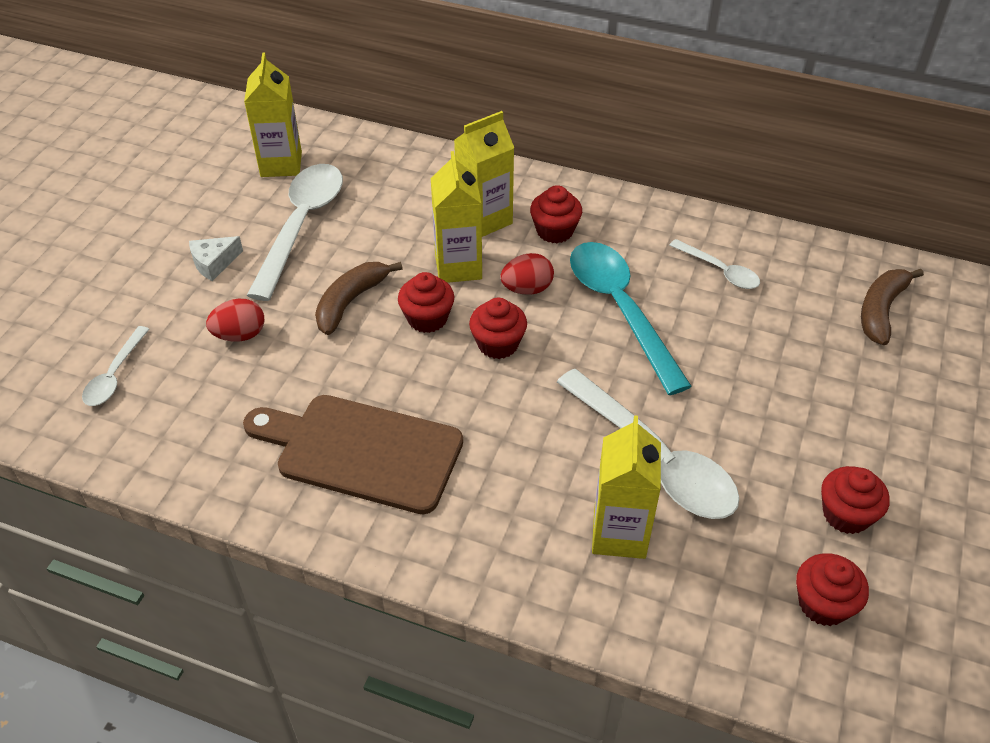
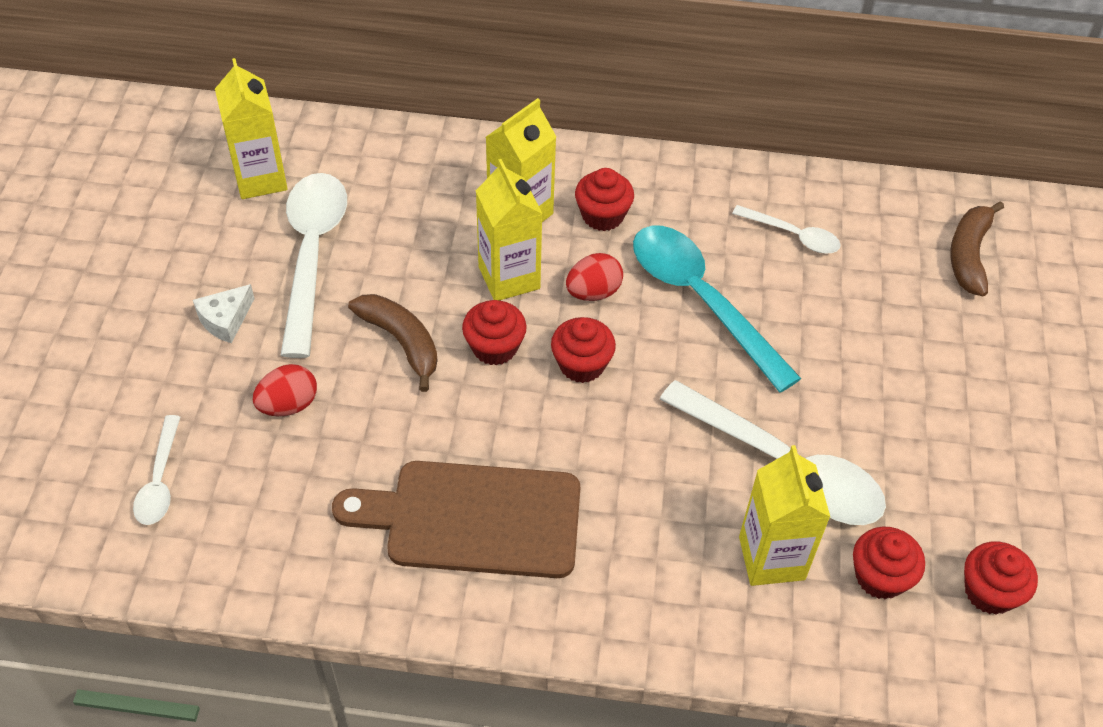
camera: 15 degrees left, 5 degrees up
(350, 302) = (401, 342): brown banana -> brown banana turned 120 degrees clockwise
(846, 514) = (988, 491): red cupcake -> red cupcake (880, 577)

